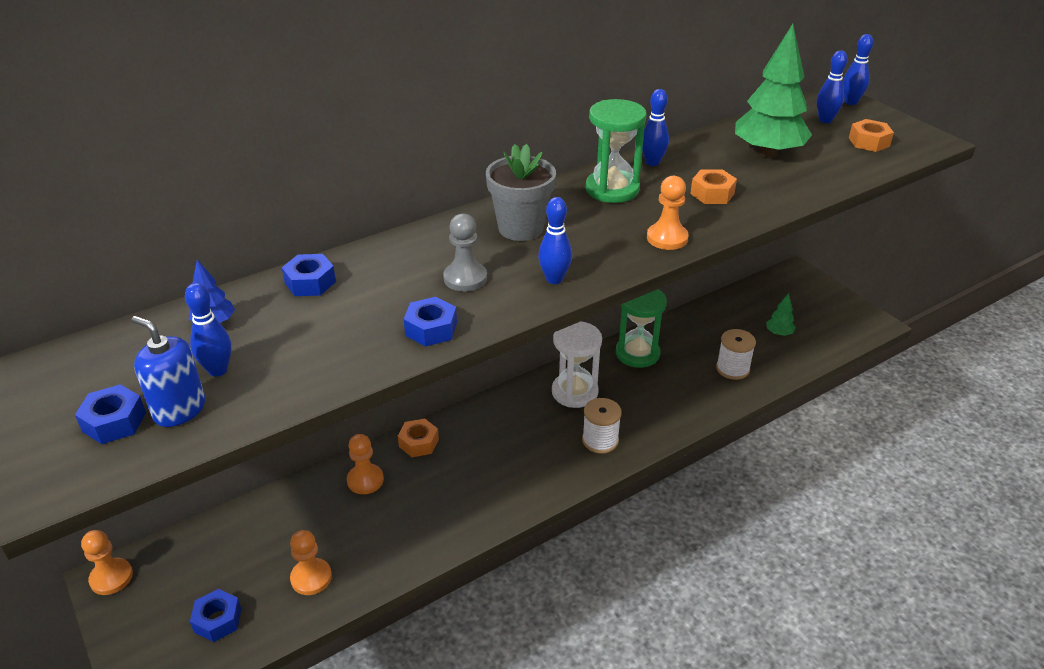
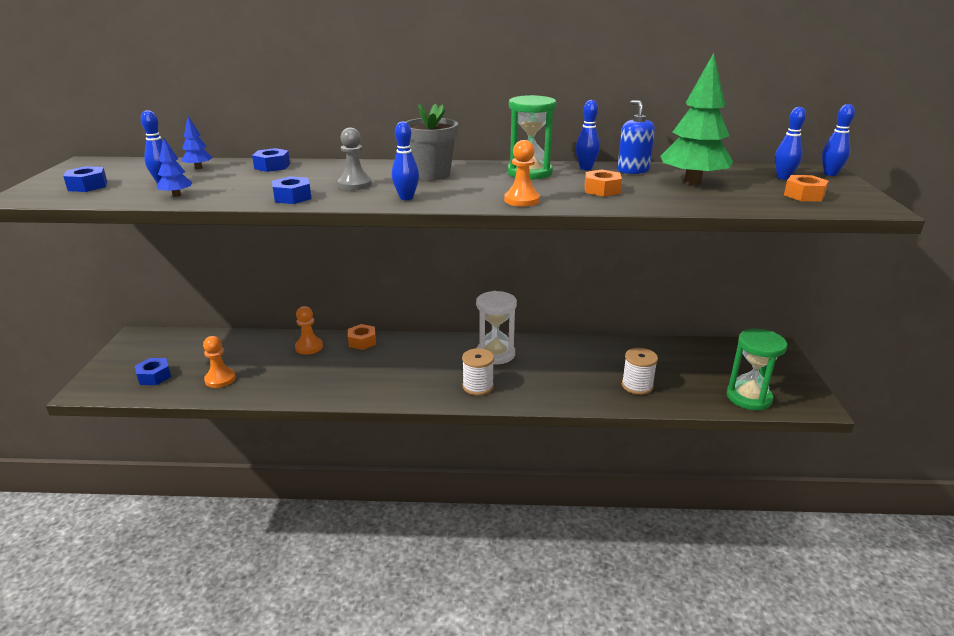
camera: 35 degrees right, 10 degrees down
(111, 578) = (138, 336): orange pawn -> none
(179, 410) = (119, 190): blue soap dispenser -> blue soap dispenser (633, 170)
(280, 386) = (176, 195): none -> blue tree
(637, 353) = (570, 350): green hourglass -> green hourglass (748, 397)
(779, 333) = (708, 379): green tree -> none

